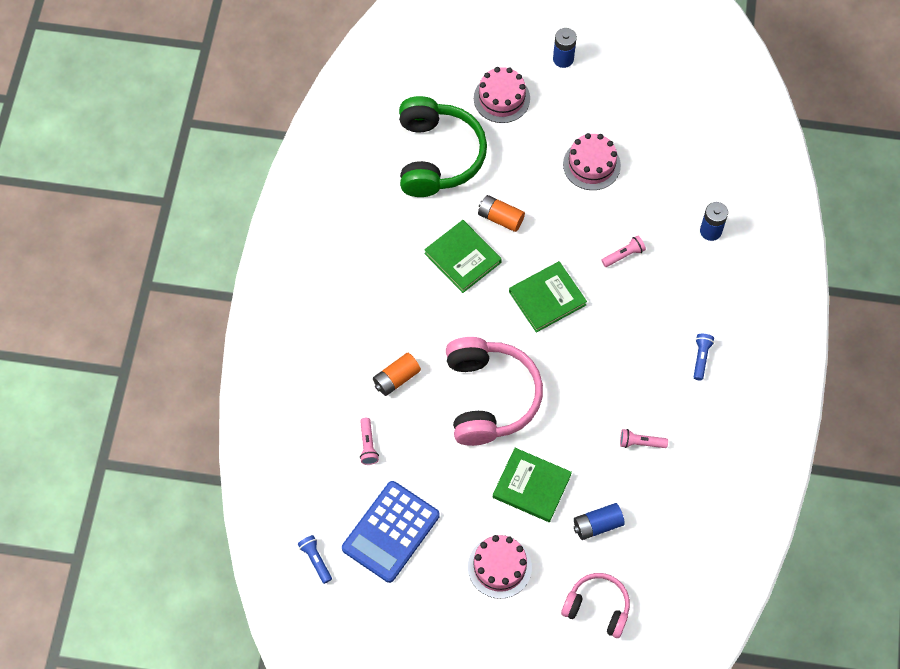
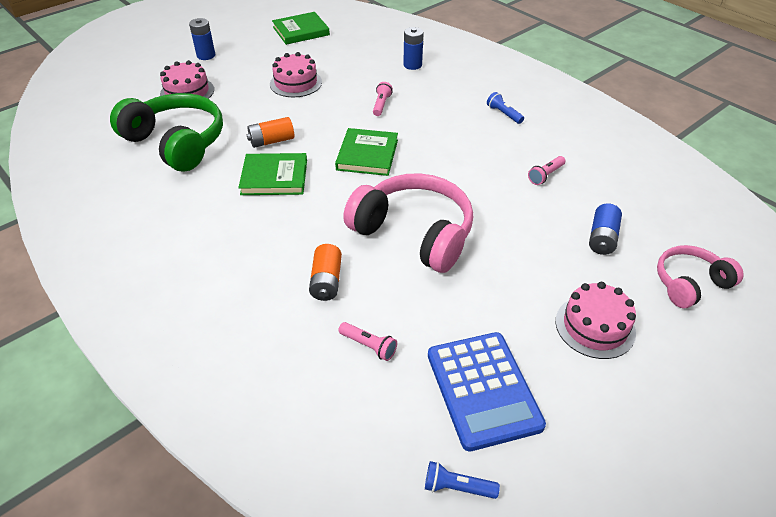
camera: 50 degrees left, 20 degrees down
(531, 486) = (527, 256): green book -> green book (301, 31)

